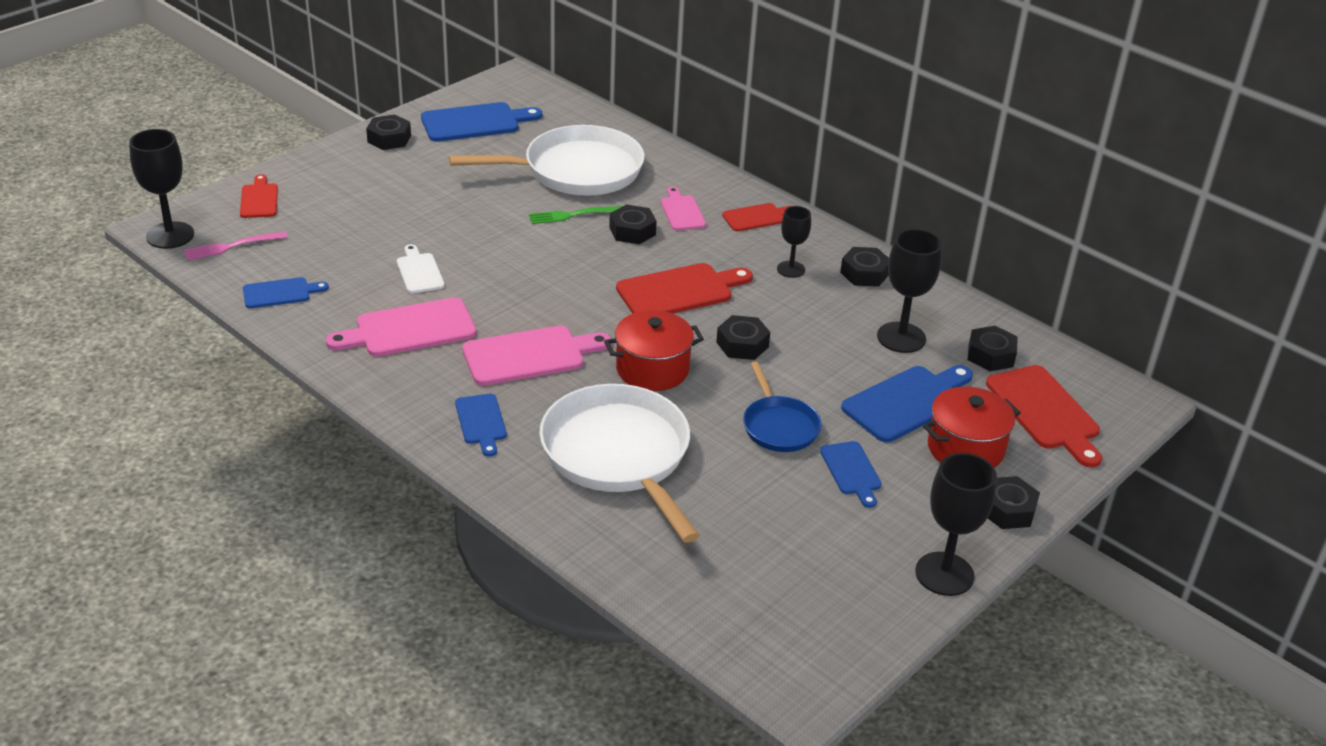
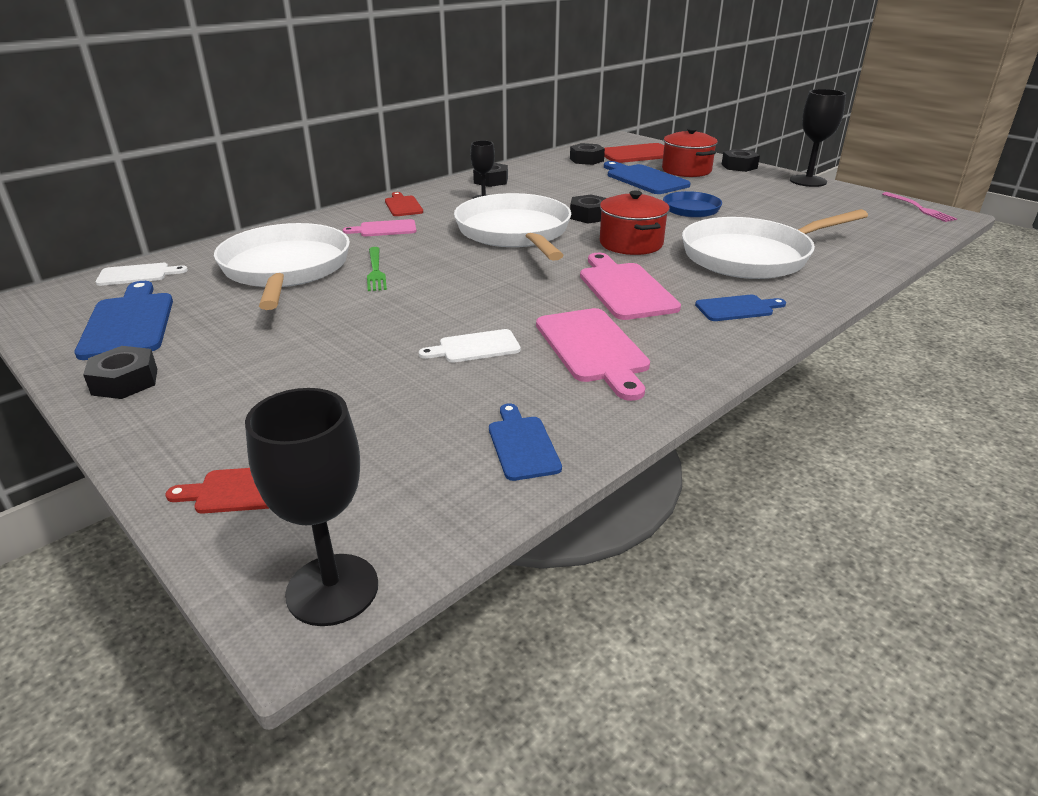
camera: 85 degrees left, 5 degrees down
(231, 246) = (388, 506): pink fork -> pink fork (920, 208)
(564, 108) = (137, 275): none -> white cutting board
(632, 231) = (413, 247): black nut -> none
(679, 291) = (515, 232): red cutting board -> white pan
(851, 471) = (725, 195): blue cutting board -> none
(901, 337) = (571, 176): black goblet -> none

